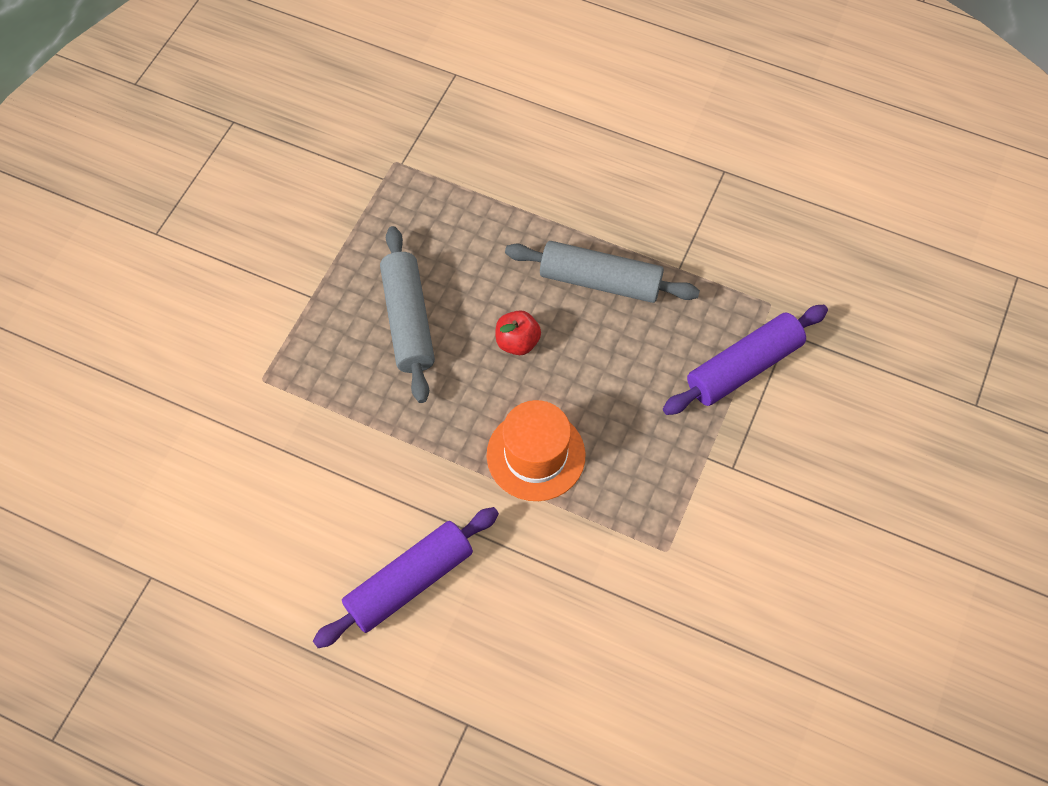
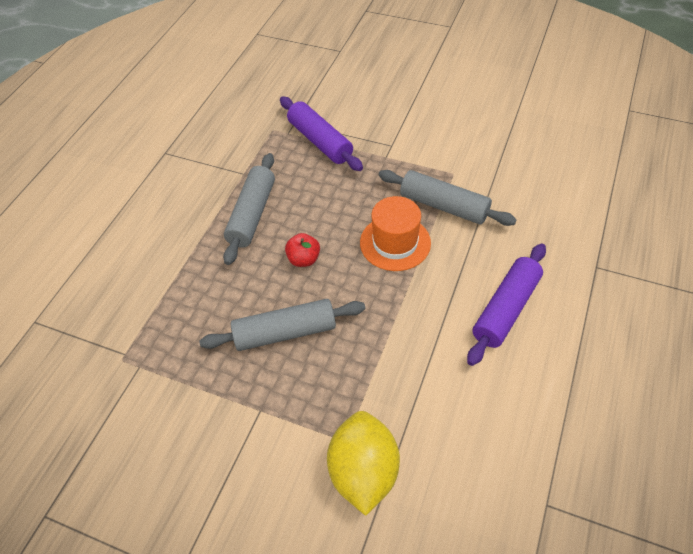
camera: 90 degrees left, 10 degrees down
(222, 395) = (363, 472): none -> yellow lemon
(409, 582) = (506, 309): purple rolling pin -> purple rolling pin turned 75 degrees clockwise
(600, 528) = (443, 206): none -> grey rolling pin

